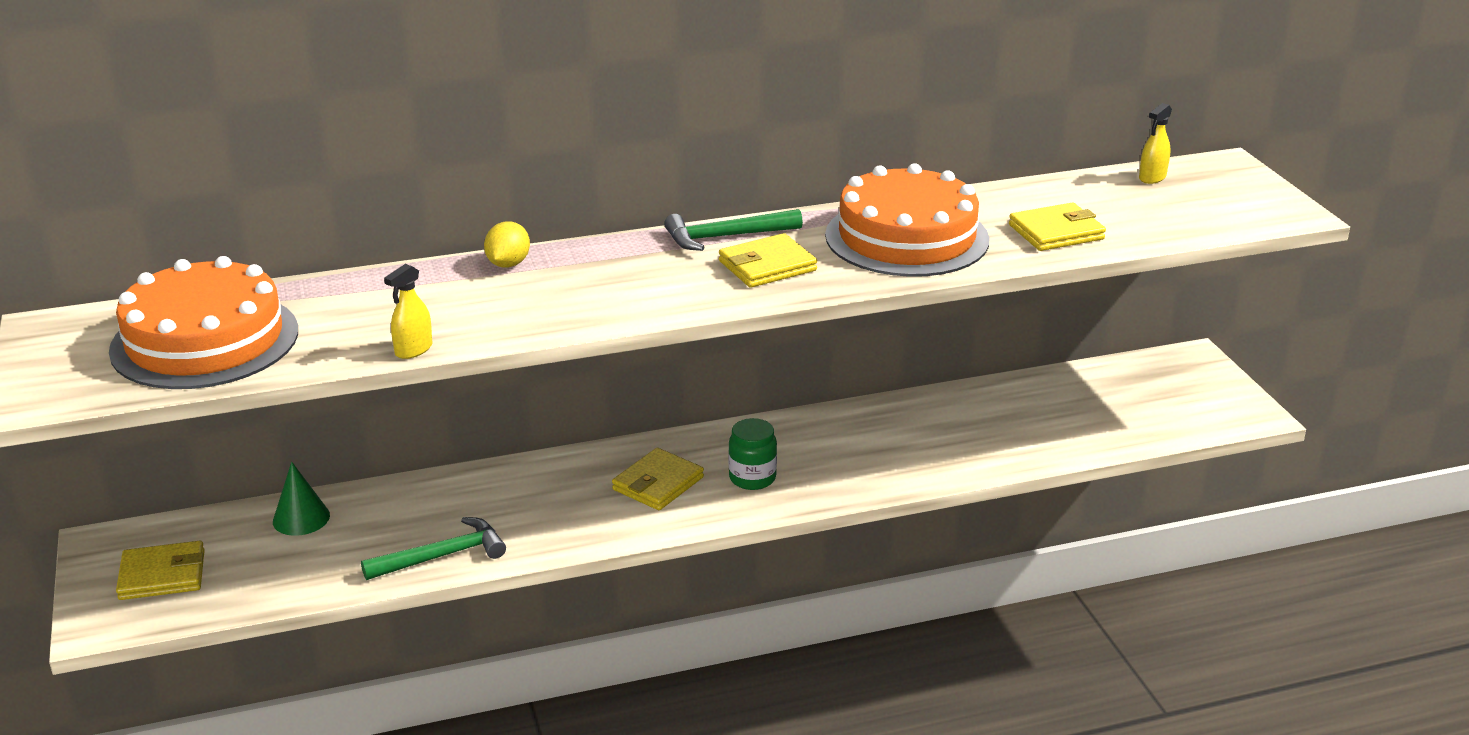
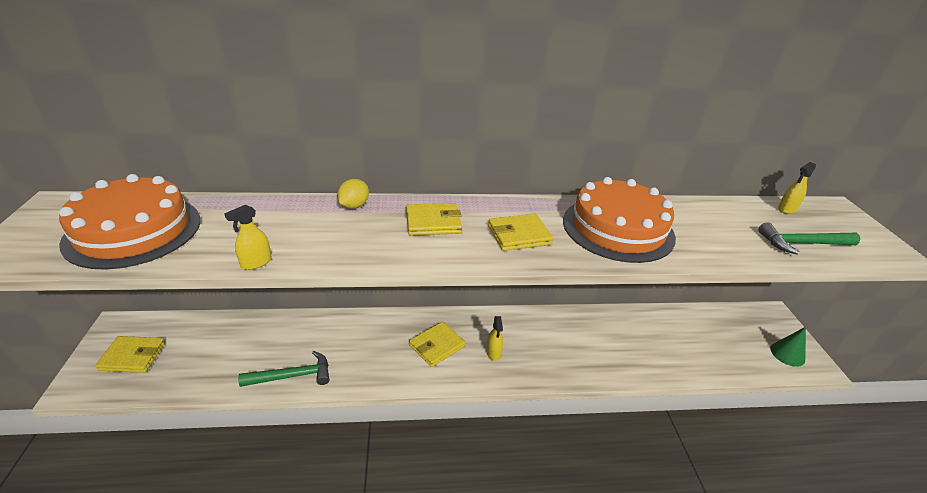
camera: 10 degrees right, 5 degrees up
(301, 518) = (229, 330): green cone -> green cone (787, 354)
(726, 237) = (498, 208): green hammer -> green hammer (802, 244)
(752, 478) = (493, 353): green jar -> yellow spray bottle
(1056, 232) = (723, 241): yellow wallet -> yellow wallet (433, 222)

